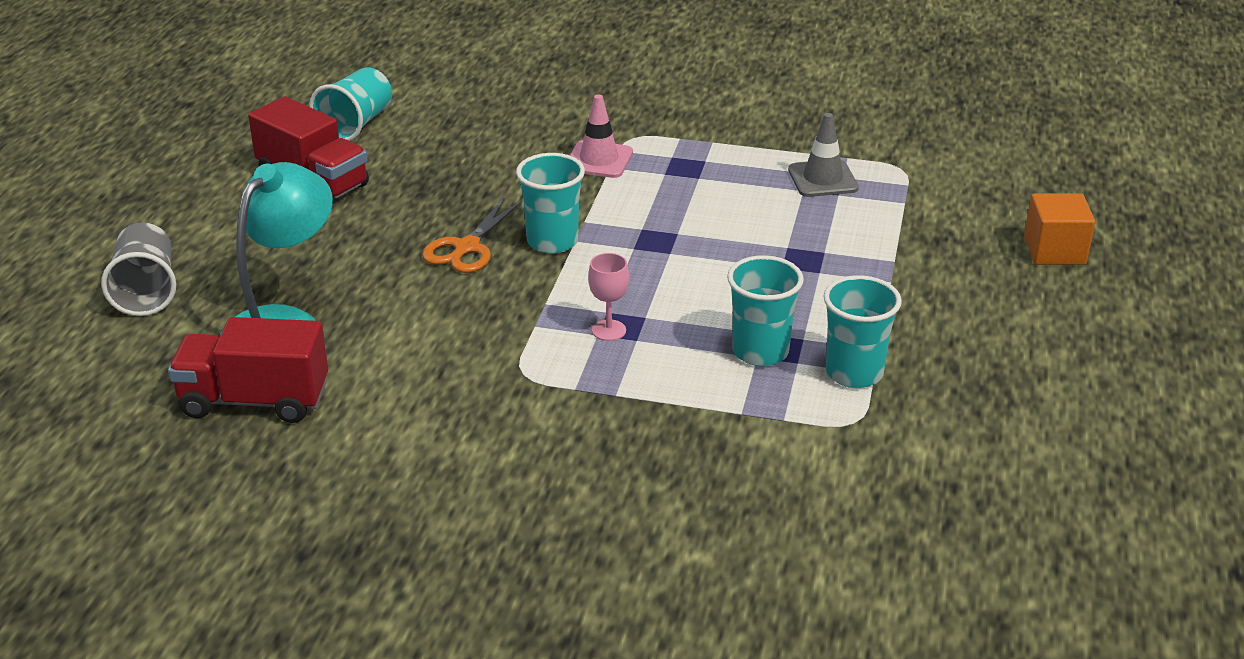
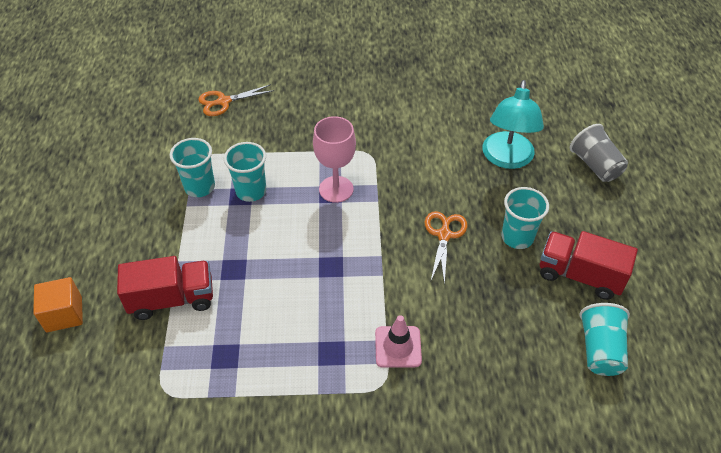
camera: 165 degrees right, 15 degrees up
(254, 400) = (486, 115): red truck -> red truck (172, 299)
(552, 241) = (395, 251): turquoise cup -> turquoise cup (517, 237)
(609, 330) = (336, 189): pink goblet -> pink goblet, size x1.81
(795, 530) = (224, 102): none -> orange scissors
(822, 179) = (225, 361): grey traffic cone -> none

